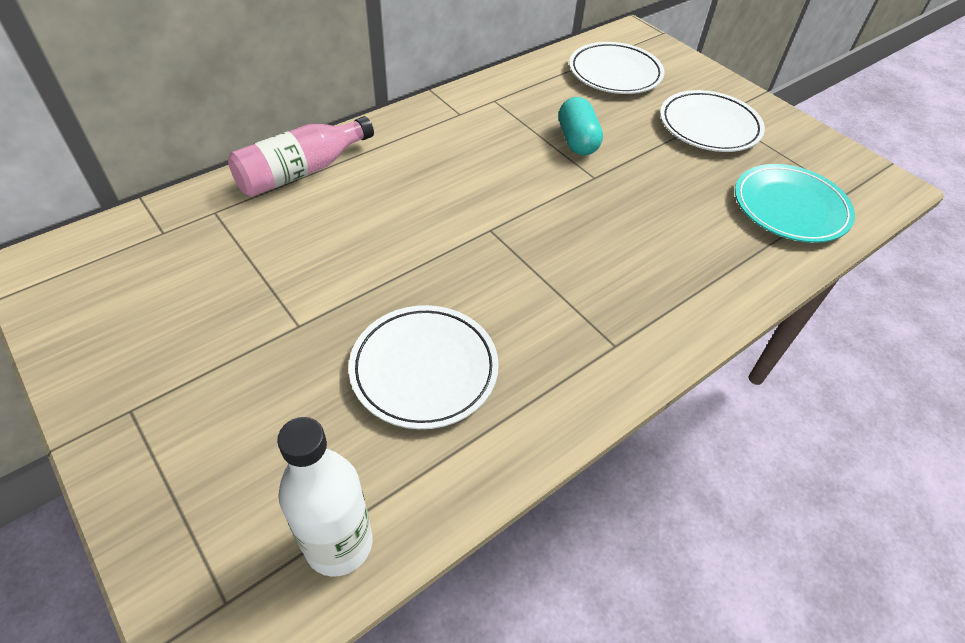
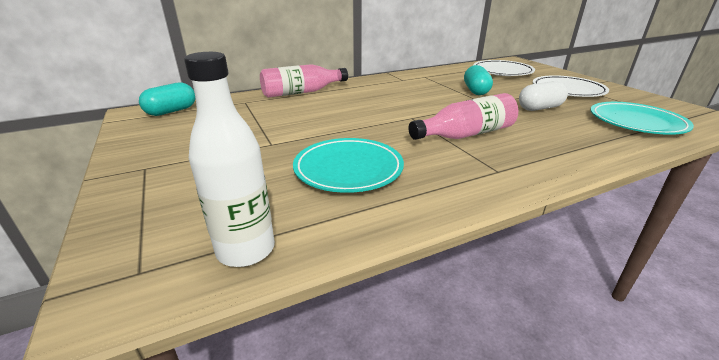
camera: 15 degrees right, 20 degrees down
(97, 254) = (171, 111): none -> turquoise capsule
(424, 369) = (348, 169): white plate -> turquoise plate
(570, 265) = (466, 134): none -> pink bottle
(668, 183) = (539, 108): none -> white capsule

